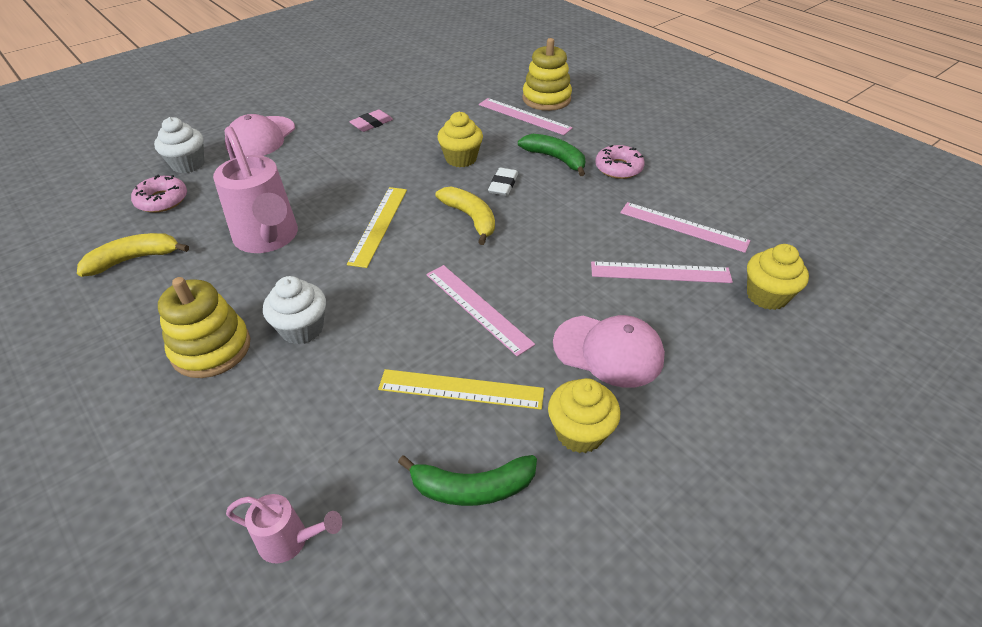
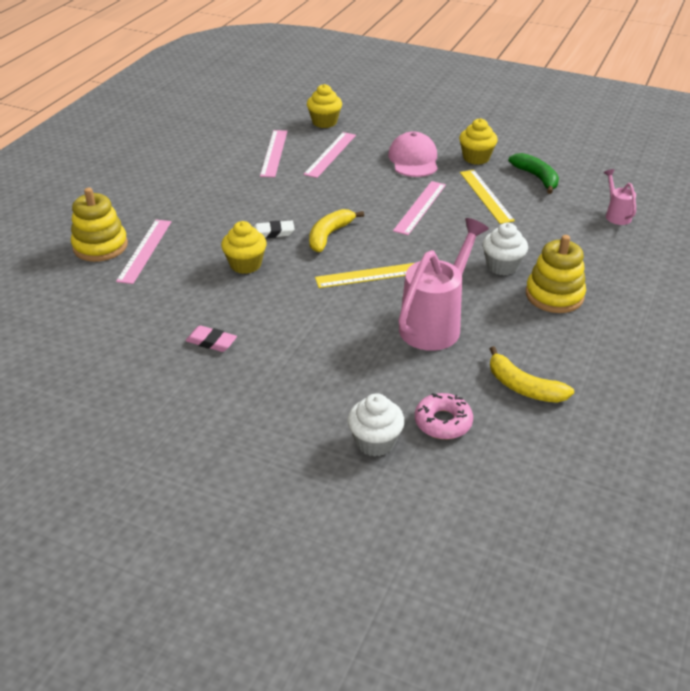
camera: 115 degrees left, 5 degrees down
(261, 137) = (287, 413): pink cap -> none
(555, 159) = (215, 217): green banana -> none
(618, 168) = (212, 187): pink donut -> none
(660, 272) = (330, 154): pink ruler -> pink ruler turned 45 degrees clockwise

